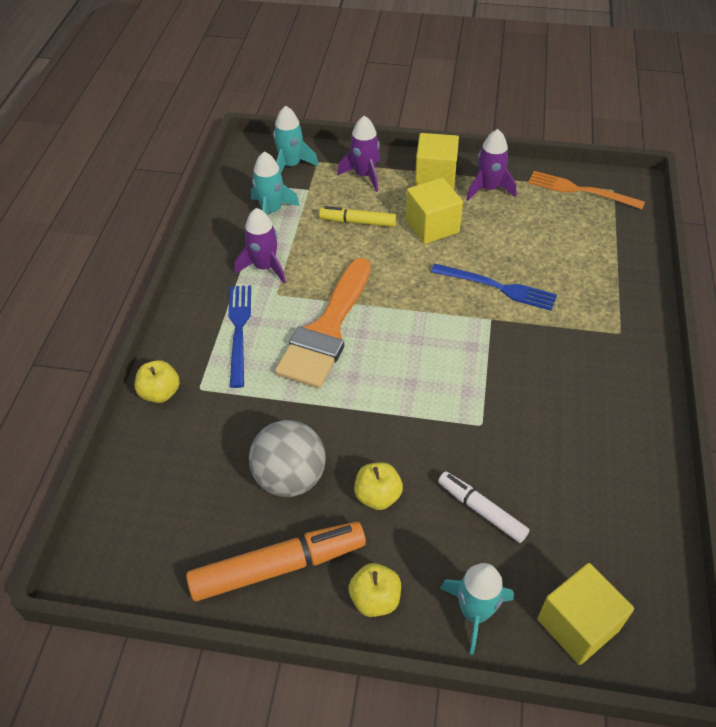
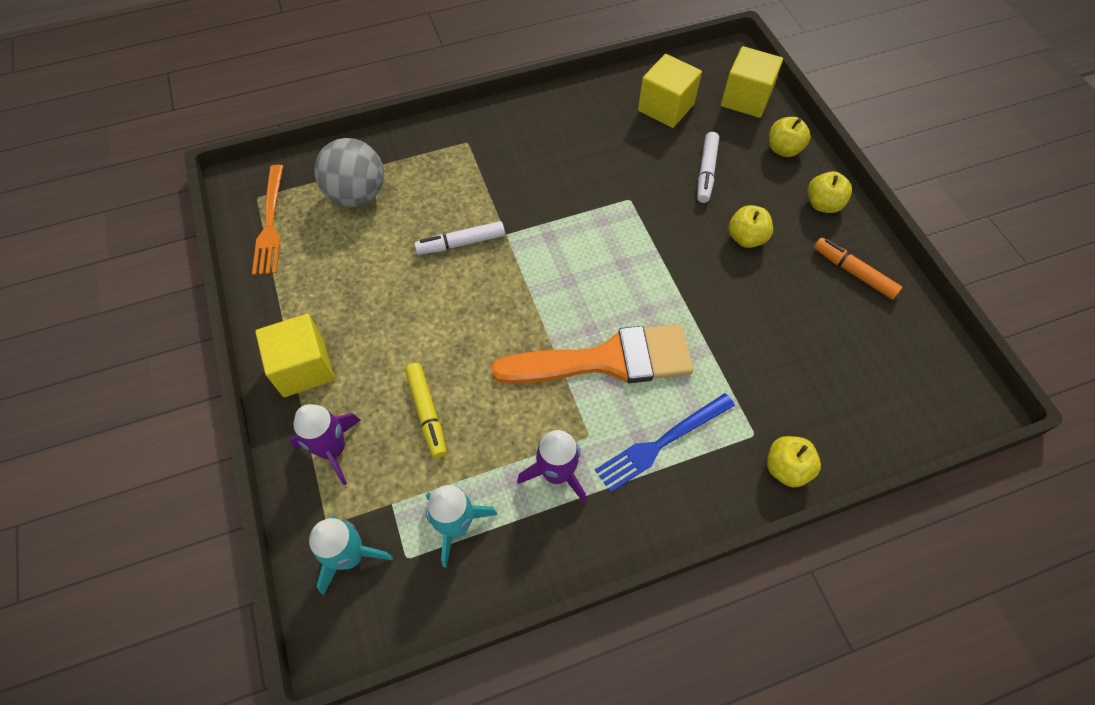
camera: 120 degrees left, 10 degrees up
(278, 566) = (853, 272): orange marker -> orange marker, size x0.60
(290, 477) = (780, 304): grey ball -> grey ball (357, 195)
(432, 226) = (396, 334): yellow cube -> yellow cube (666, 107)
(474, 612) = (783, 149): turquoise rocket -> yellow apple
(488, 189) = (303, 306): purple rocket -> none
(497, 287) = (461, 243): blue fork -> white marker

